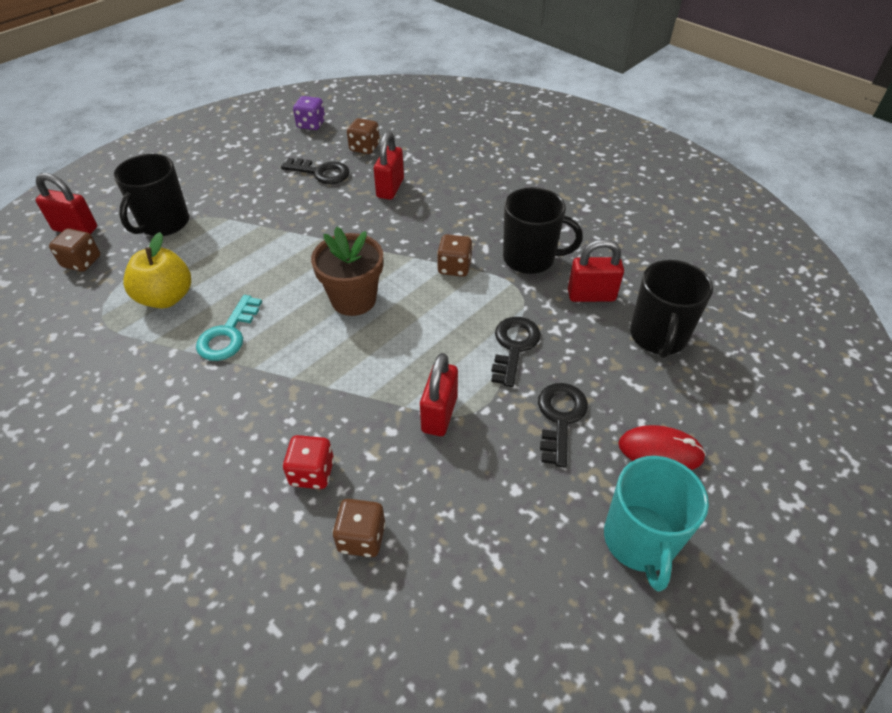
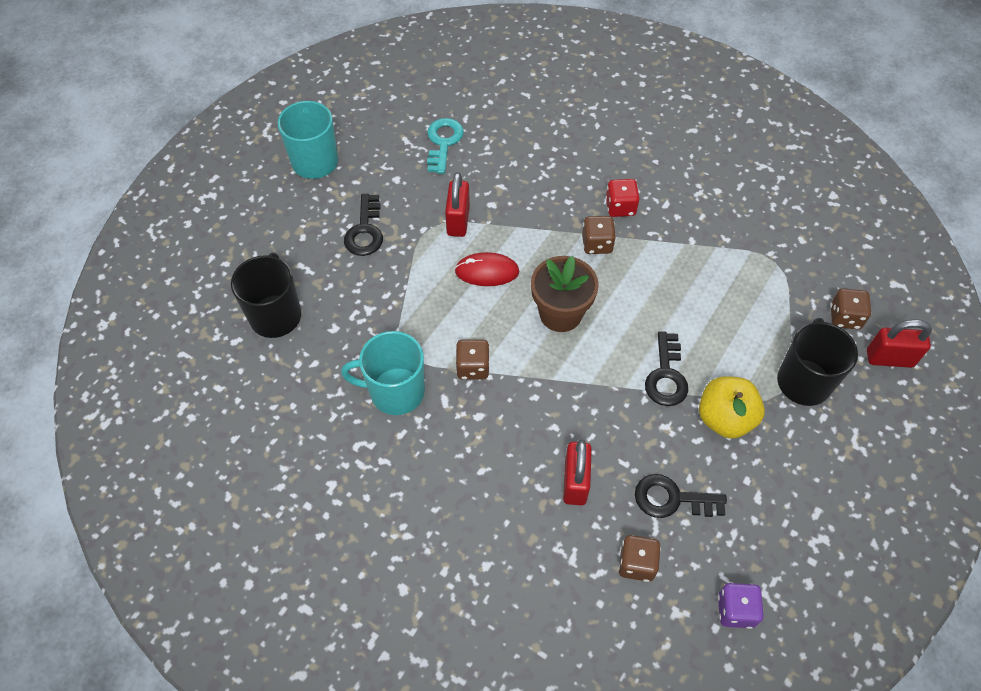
camera: 170 degrees right, 10 degrees up
(166, 297) = (734, 290): yellow apple -> yellow apple (725, 418)
(228, 334) = (655, 262): turquoise key -> turquoise key (443, 142)
(312, 473) = (537, 170): red dice -> red dice (620, 207)
(361, 537) = (491, 139): brown dice -> brown dice (597, 244)
(514, 346) = (405, 286): black key -> black key (666, 375)
(530, 258) = (395, 392): black mug -> turquoise mug
(591, 295) = (333, 352): red padlock -> none
(660, 451) = (291, 217): red mouse -> red mouse (487, 271)

